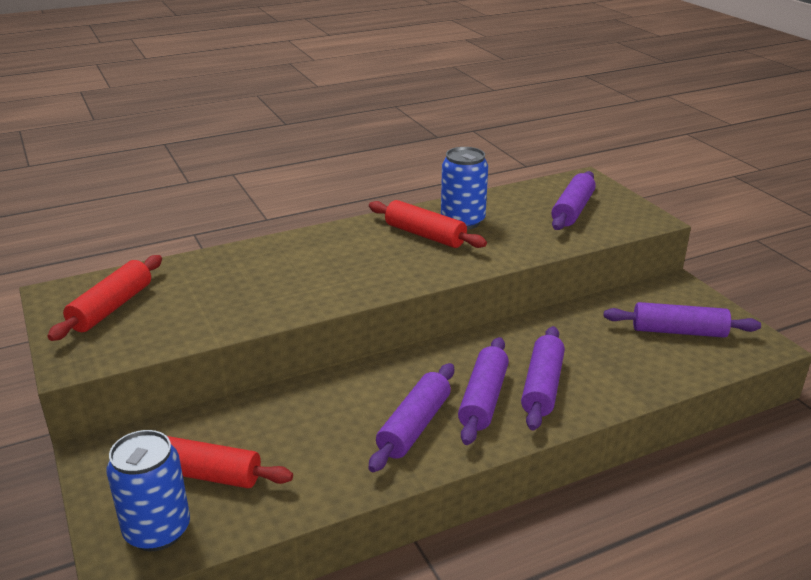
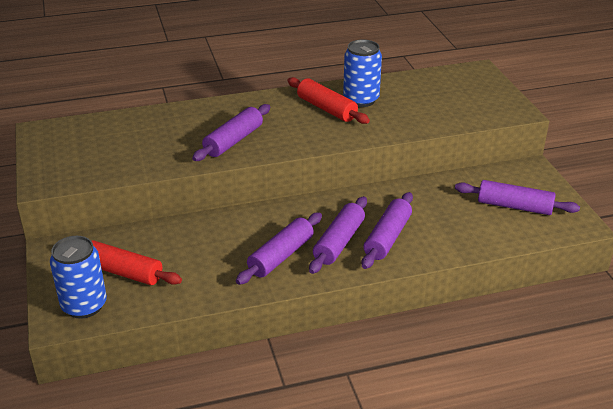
camera: 10 degrees right, 5 degrees up
(111, 307) = (77, 145): red rolling pin -> none
(572, 210) = (455, 98): purple rolling pin -> purple rolling pin (233, 141)

